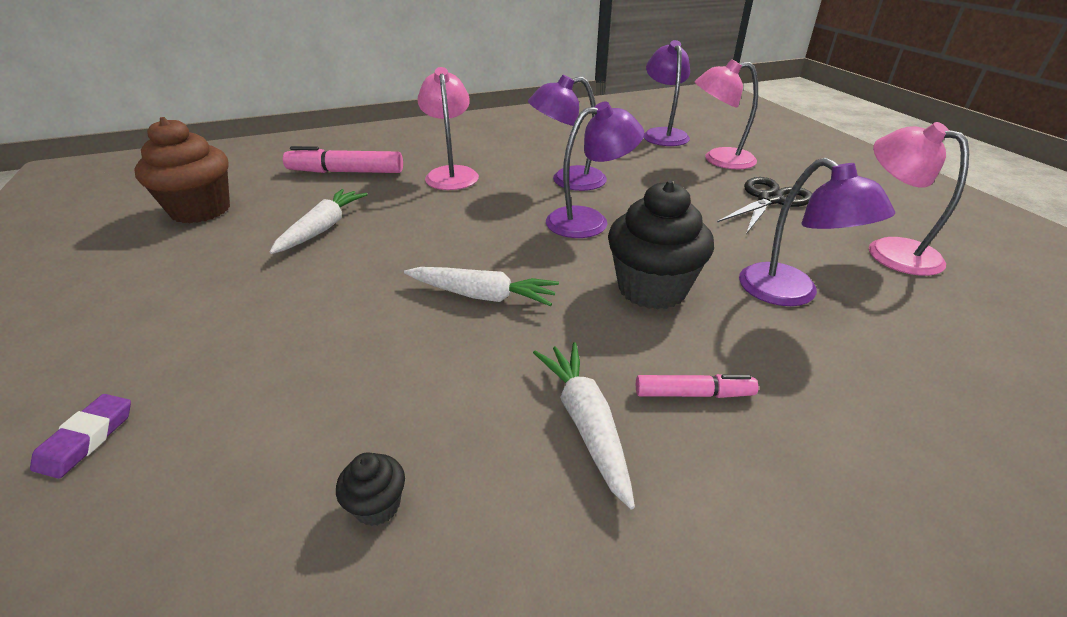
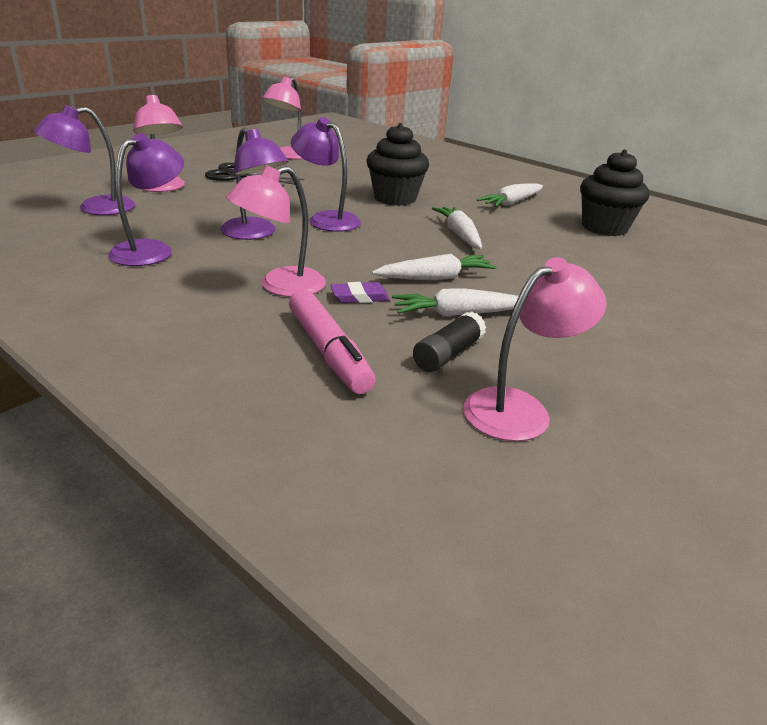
camera: 120 degrees left, 5 degrees down
(87, 439) = (705, 297): purple eraser -> purple eraser (360, 297)
(201, 210) = (520, 408): brown cupcake -> pink lamp
(284, 206) = (448, 354): none -> black glue stick
(377, 505) = (604, 228): black cupcake -> black cupcake, size x2.33
(393, 240) = (436, 278): none -> white carrot
(693, 394) = (465, 188): pink marker -> none
(790, 293) = (362, 174): purple lamp -> purple lamp (151, 250)

